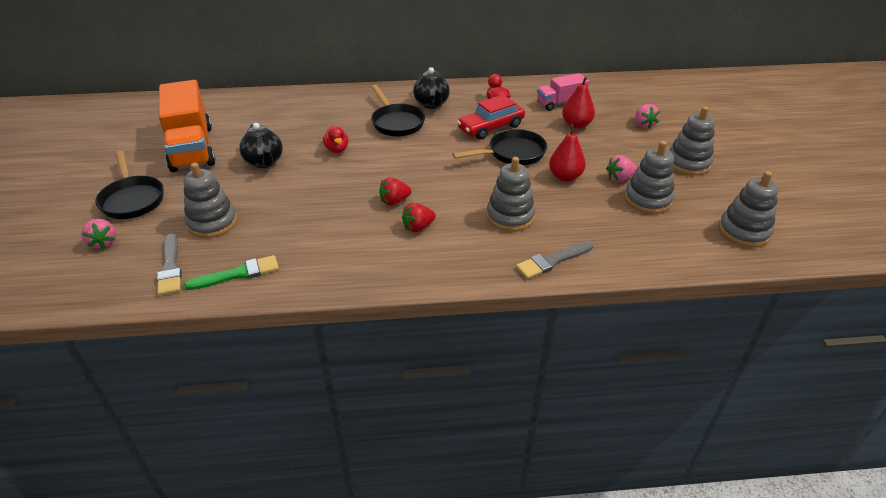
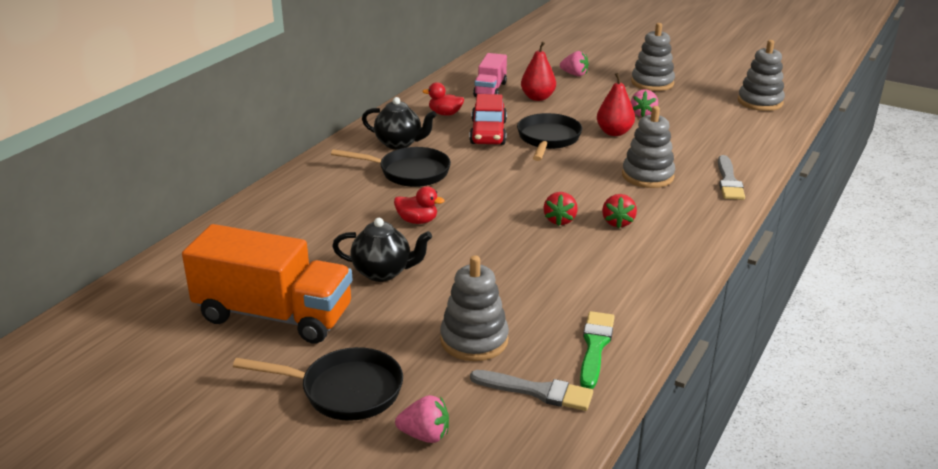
camera: 55 degrees left, 10 degrees down
(647, 200) = (684, 116): grey stacking toy -> none

